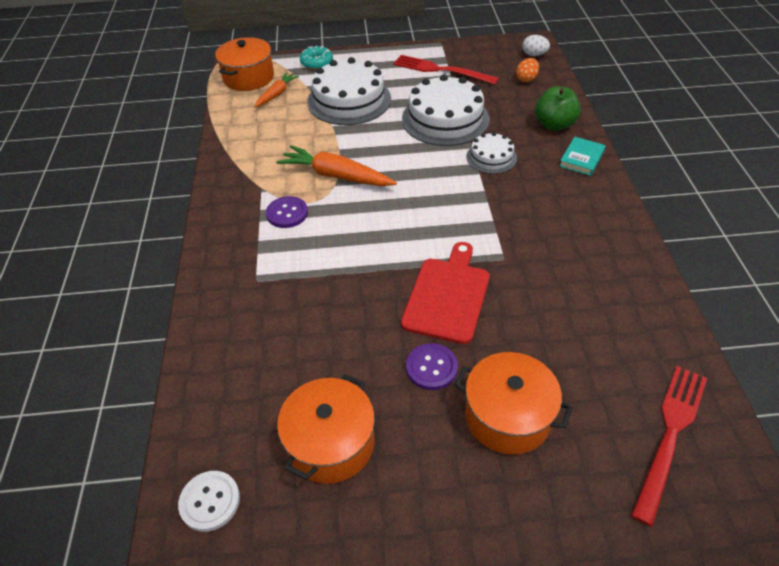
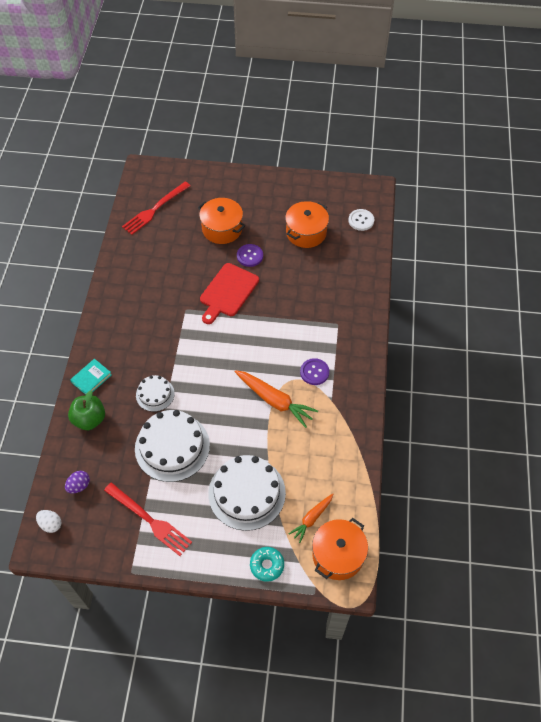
camera: 170 degrees left, 10 degrees up
(526, 79) = (79, 486): orange egg -> purple egg

